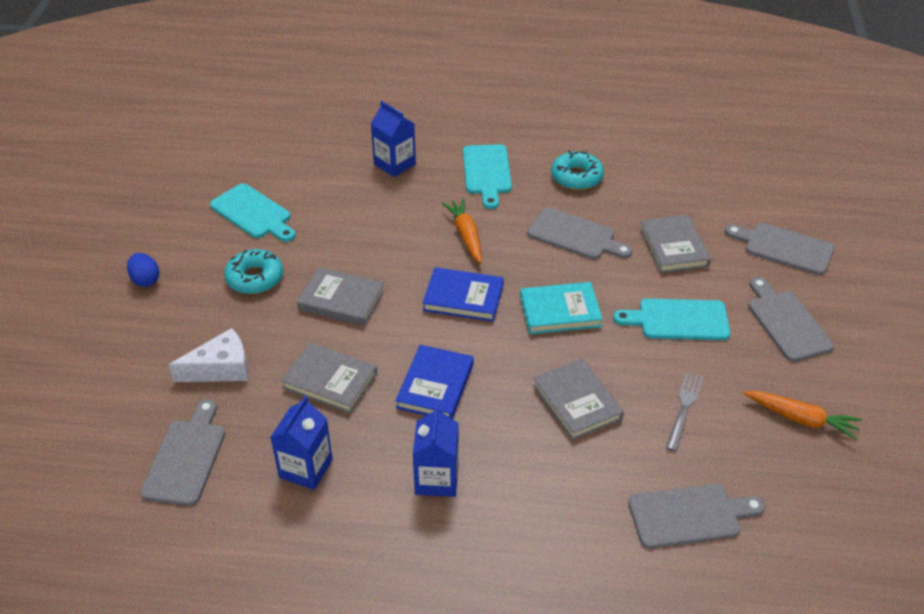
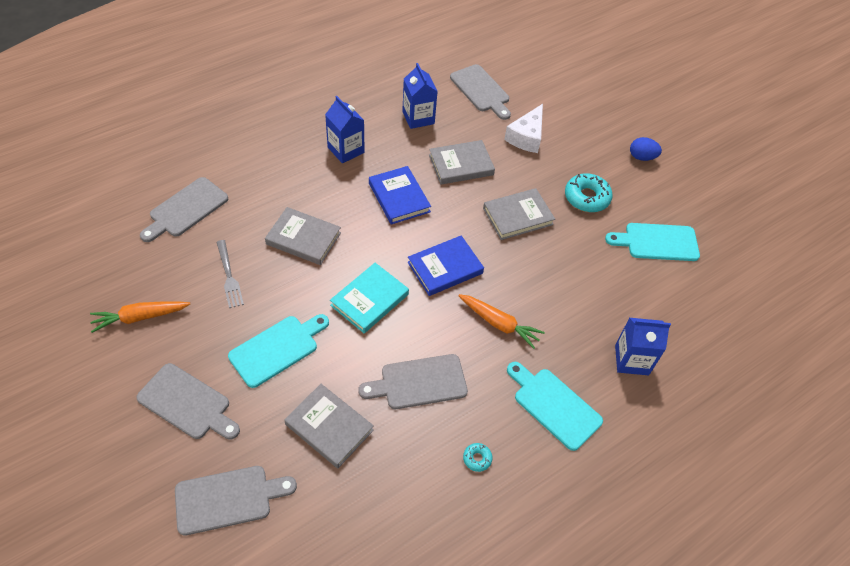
camera: 135 degrees right, 10 degrees up
(576, 177) = (477, 458): turquoise donut -> turquoise donut, size x0.49

